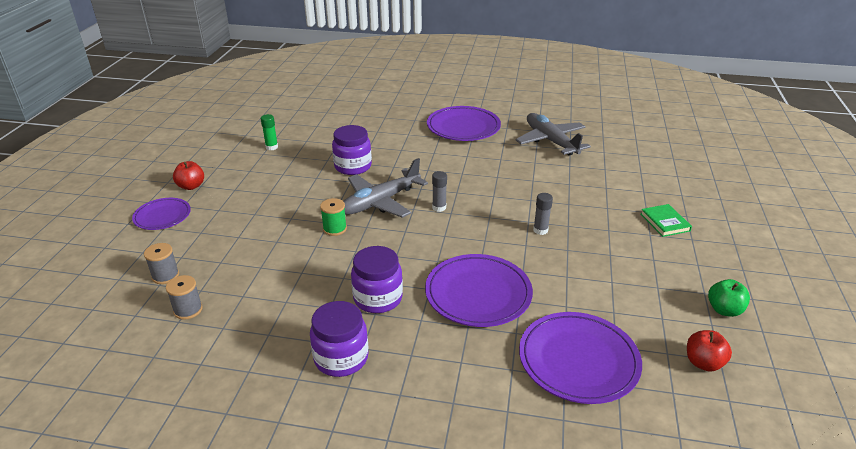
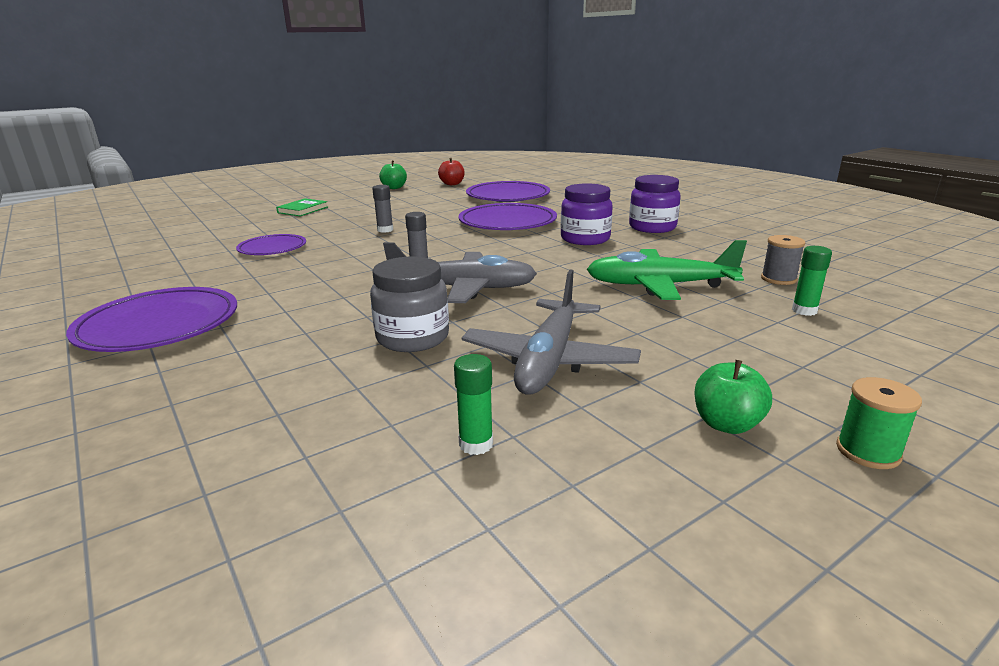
camera: 135 degrees left, 10 degrees down
(162, 216) = (804, 386): purple plate -> purple plate (272, 248)
(165, 276) = (804, 310): grey spool -> green glue stick
(191, 186) = (726, 424): red apple -> green apple
(268, 259) = (660, 286): none -> green plane
(334, 229) = (553, 285): green spool -> green spool (868, 451)
(353, 166) = (412, 338): purple jar -> grey jar
(551, 141) = (161, 271): grey plane -> grey plane (549, 360)

